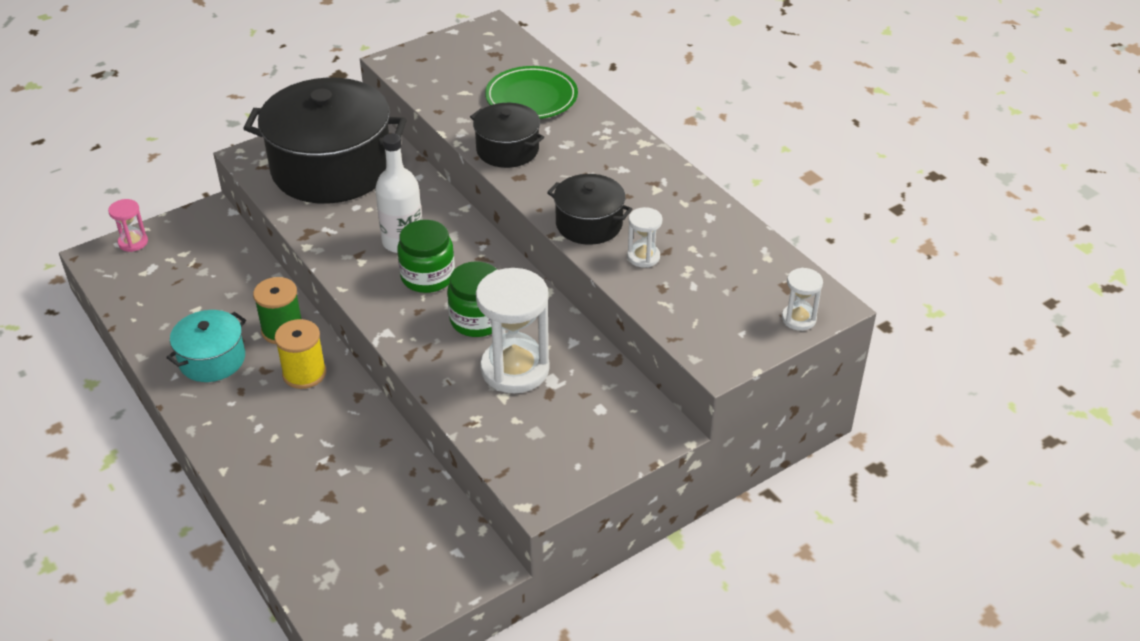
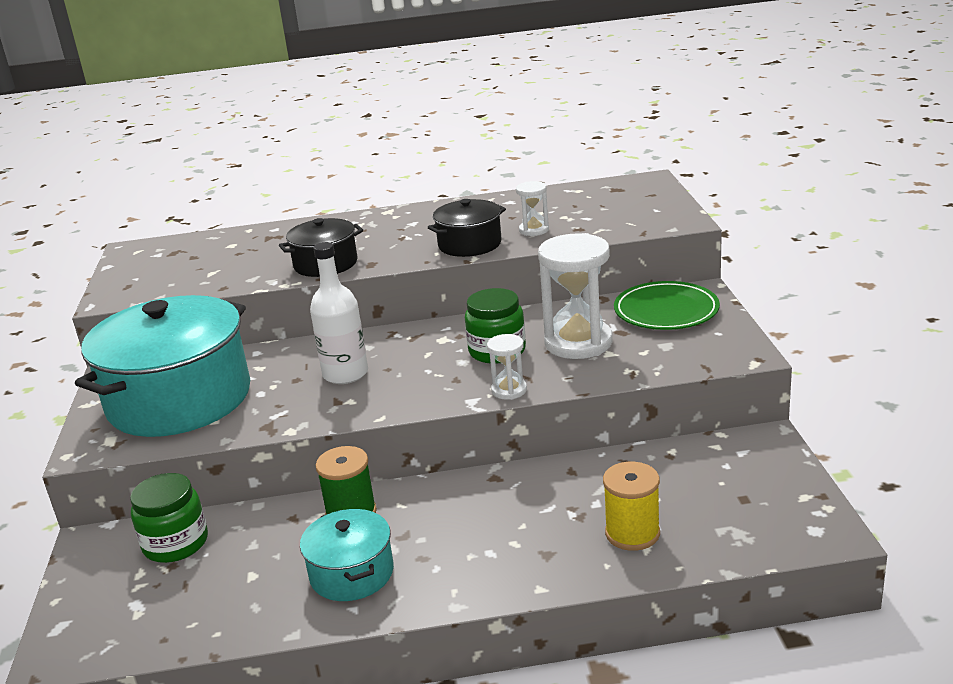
camera: 60 degrees left, 15 degrees down
(133, 242) = (68, 615): pink hourglass -> none
(304, 373) = (433, 508): yellow spool -> yellow spool (632, 533)
(332, 168) = (179, 399): black pot -> turquoise pot
(428, 277) = (411, 367): green jar -> green jar (175, 543)
(531, 97) = (264, 245): green plate -> green plate (666, 311)
(798, 319) = (656, 190): white hourglass -> white hourglass (509, 390)

